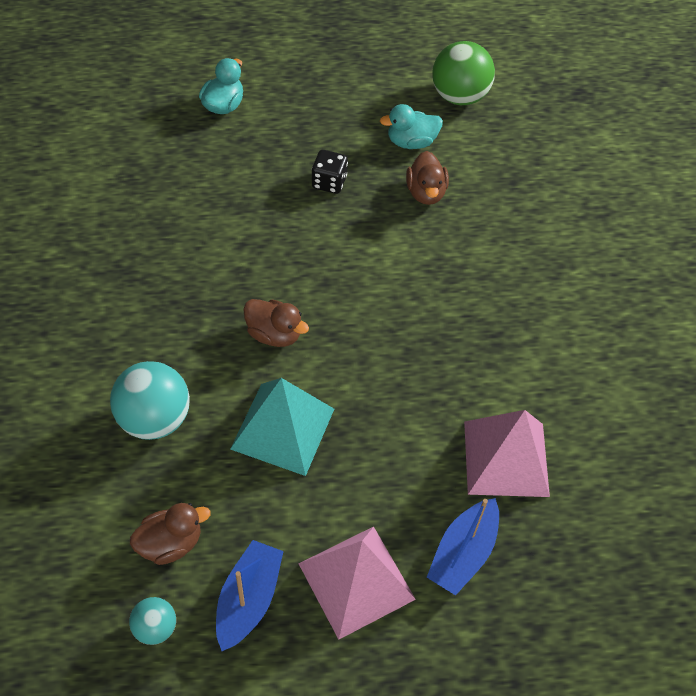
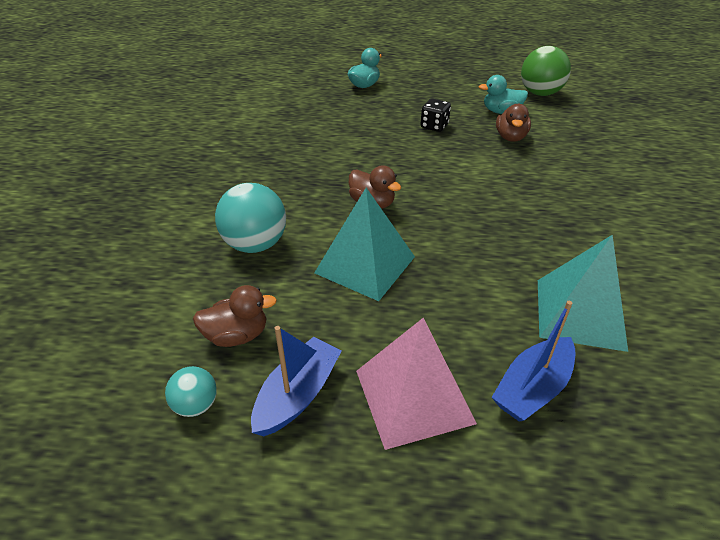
camera: 15 degrees right, 15 degrees down
(506, 458) = (580, 313): pink pyramid -> turquoise pyramid

